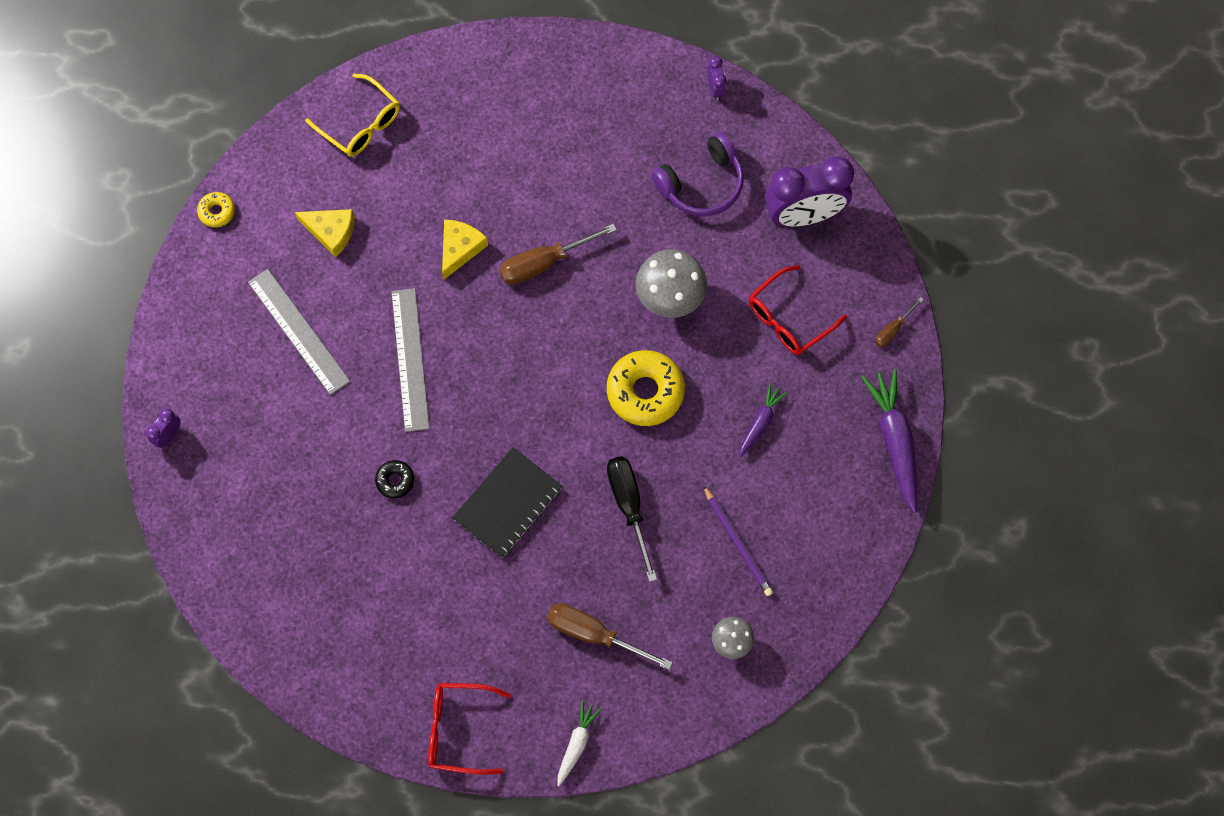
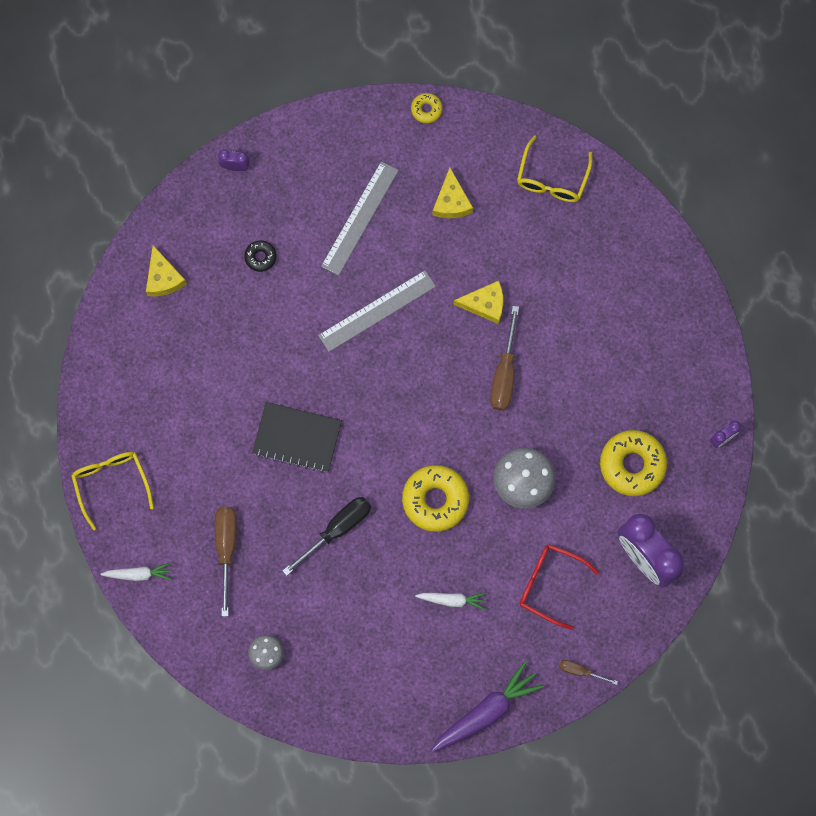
camera: 65 degrees right, 5 degrees up
(253, 568) = (163, 278): none -> yellow cheese
(395, 480) = (276, 346): black donut -> black donut (260, 257)
(459, 729) = (111, 483): red glasses -> yellow glasses
(544, 263) = (504, 373): brown screwdriver -> brown screwdriver turned 120 degrees counterclockwise
(701, 184) = (632, 465): purple headphones -> yellow donut
(738, 543) = (346, 625): purple pencil -> none
(760, 422) = (452, 600): purple carrot -> white carrot

